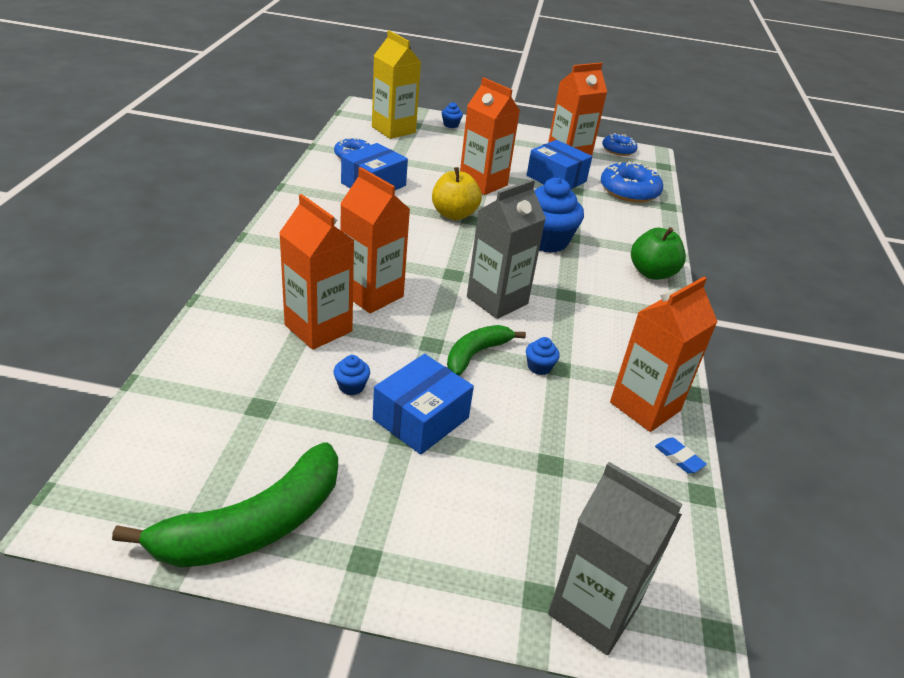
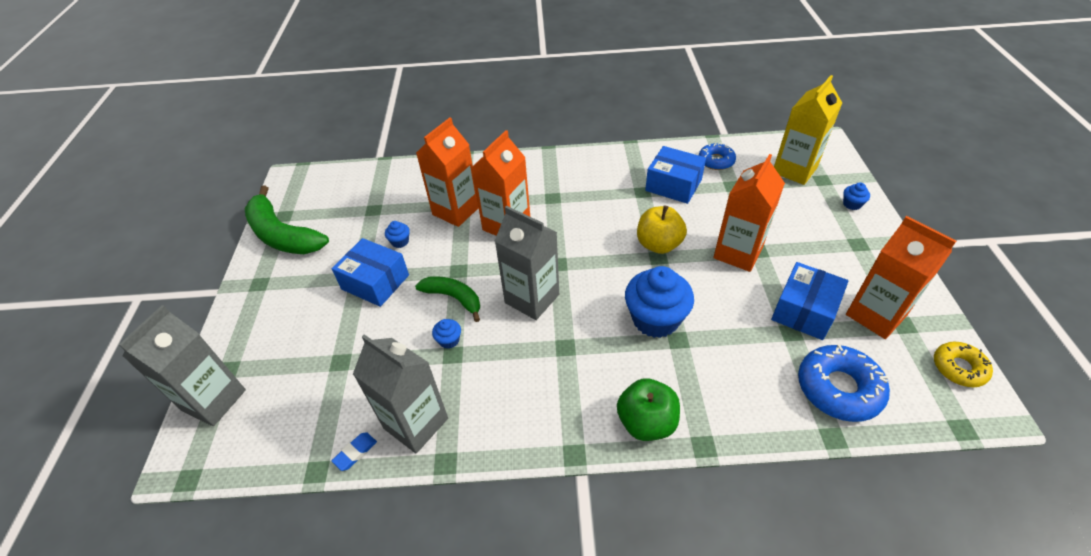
camera: 85 degrees right, 10 degrees up
(618, 150) = (958, 368): blue donut -> yellow donut
(645, 406) = (416, 423): orange carton -> grey carton

